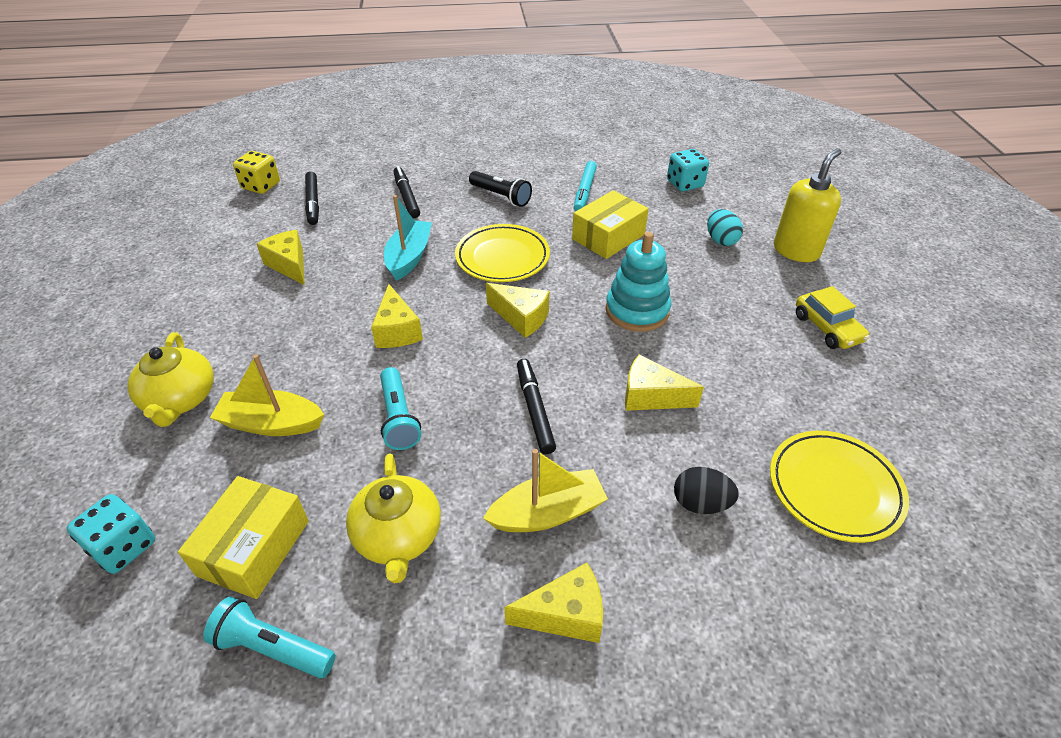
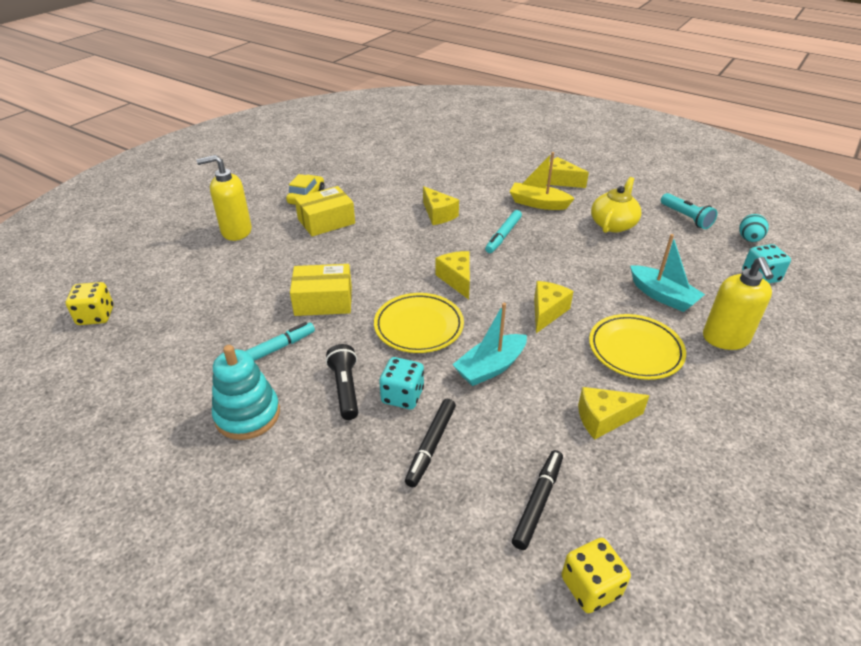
camera: 140 degrees left, 5 degrees down
(180, 399) = (725, 339): yellow teapot -> yellow soap dispenser
(254, 548) = (687, 248): yellow box -> yellow box (326, 221)
(271, 423) = (662, 296): yellow boat -> turquoise boat
(289, 265) = (603, 419): yellow cheese -> yellow cheese turned 75 degrees clockwise
(398, 417) = (581, 265): turquoise flashlight -> none
(534, 409) = (503, 235): black marker -> turquoise marker
(637, 310) = (383, 249): turquoise stacking toy -> turquoise stacking toy (247, 415)
(685, 184) = (192, 311): turquoise dice -> turquoise dice (402, 396)
(700, 503) = (471, 180): black egg -> none
(721, 240) = (261, 259): turquoise egg -> turquoise egg (749, 239)
(735, 152) = (96, 316): none -> yellow dice
(834, 488) = (413, 163): yellow plate -> yellow plate (635, 350)

